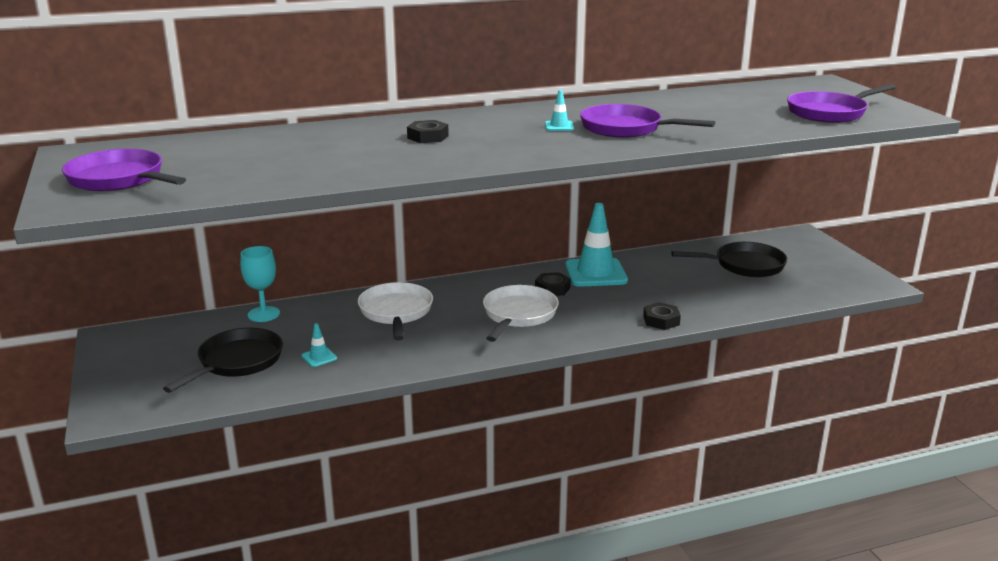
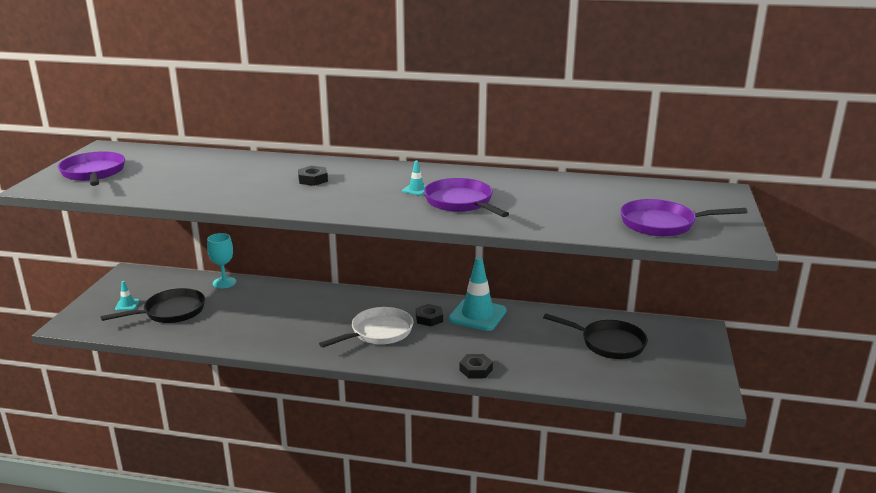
camera: 30 degrees right, 0 degrees up
(319, 357) = (218, 324): turquoise traffic cone -> turquoise traffic cone (127, 305)
(396, 312) = (302, 305): white pan -> none

